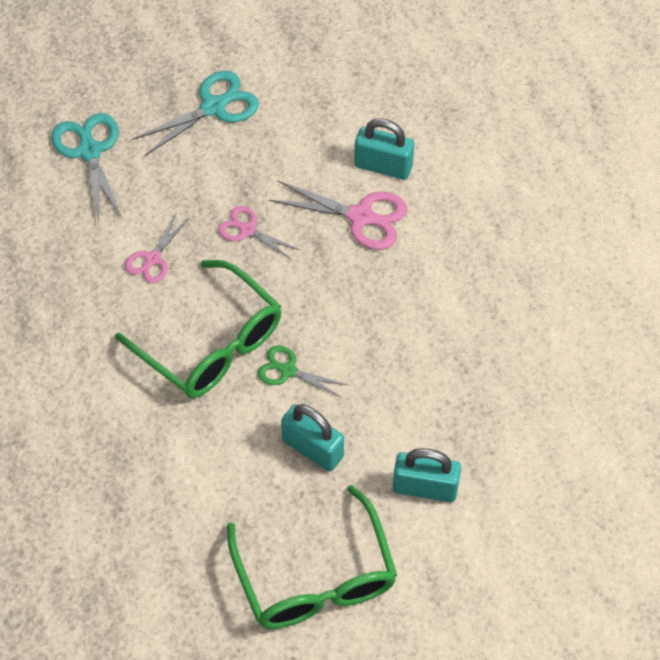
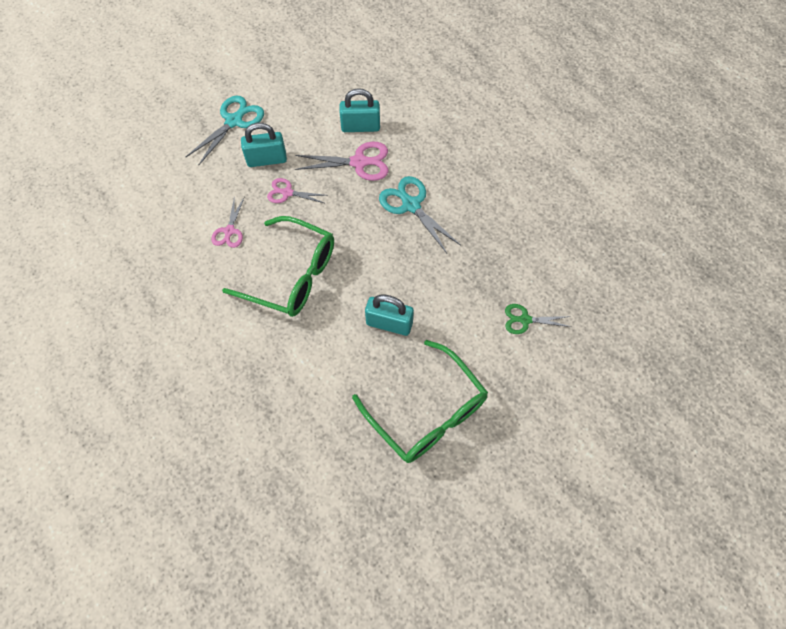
camera: 20 degrees left, 5 degrees up
(89, 151) = (159, 173): turquoise scissors -> turquoise scissors (411, 205)
(288, 371) = (351, 276): green scissors -> green scissors (525, 320)
(425, 487) = (474, 325): turquoise padlock -> turquoise padlock (267, 160)

